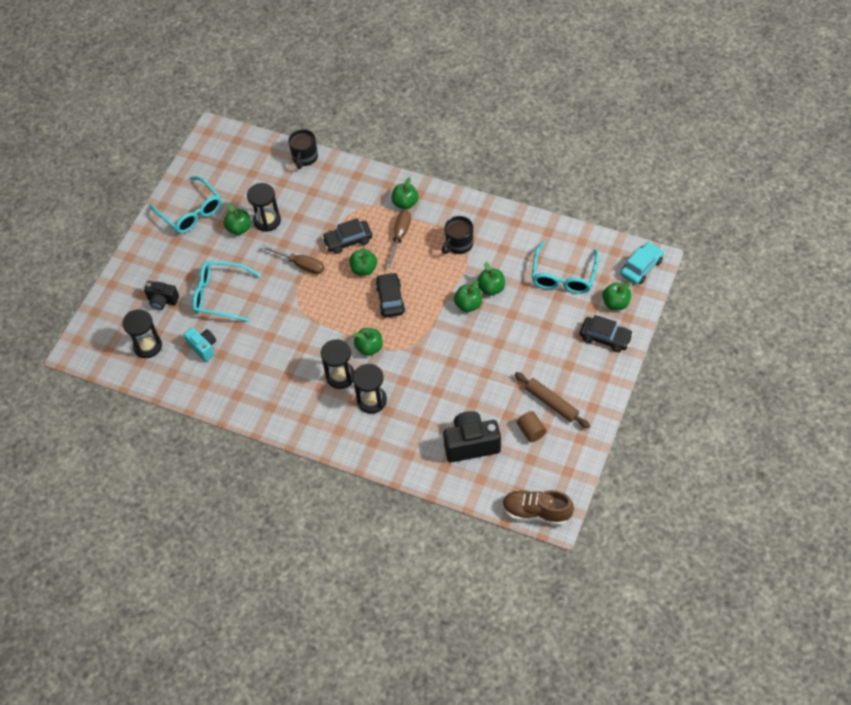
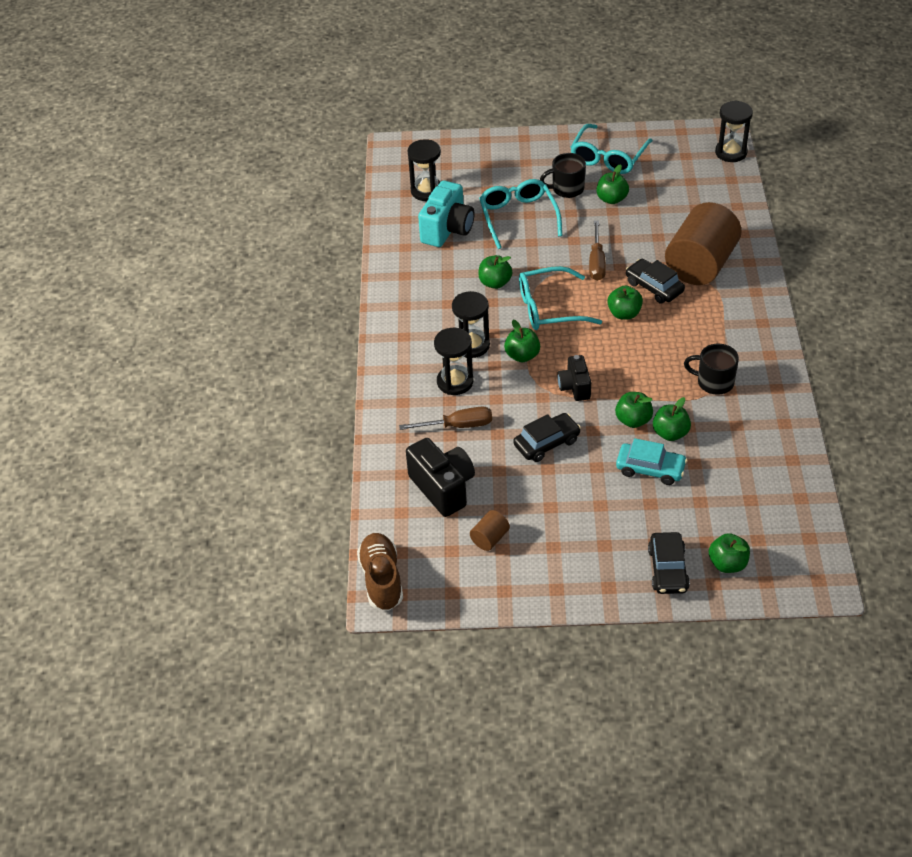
camera: 65 degrees right, 10 degrees down
(162, 301) = (486, 180): black camera -> black camera (575, 387)
(203, 348) = (447, 229): turquoise camera -> turquoise camera, size x1.64
(267, 221) = (636, 215): black hourglass -> black hourglass (731, 152)
(305, 158) = (742, 212): black mug -> black mug (567, 189)
(342, 204) = (700, 264): none -> brown cylinder
(390, 299) = (598, 350): black car -> black car (546, 443)
(400, 236) = (690, 327): brown screwdriver -> brown screwdriver (458, 426)
(405, 203) = (740, 315): green apple -> green apple (495, 283)
(551, 403) = (540, 545): brown rolling pin -> none
(563, 275) = (735, 496): turquoise glasses -> turquoise glasses (550, 308)
(641, 267) = (803, 574): turquoise car -> turquoise car (650, 469)

